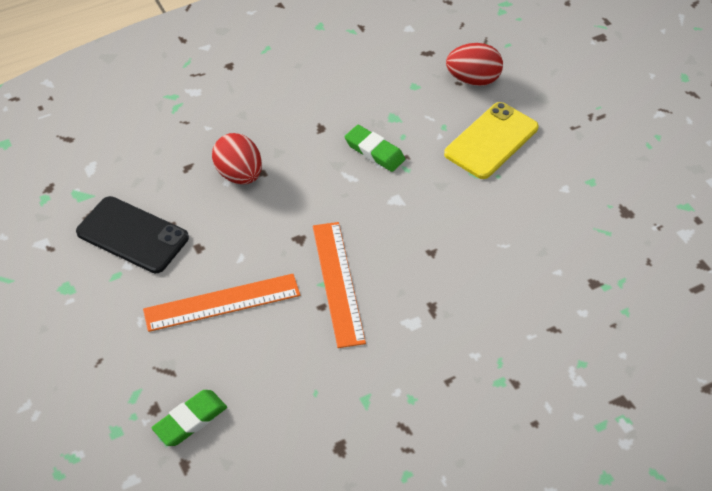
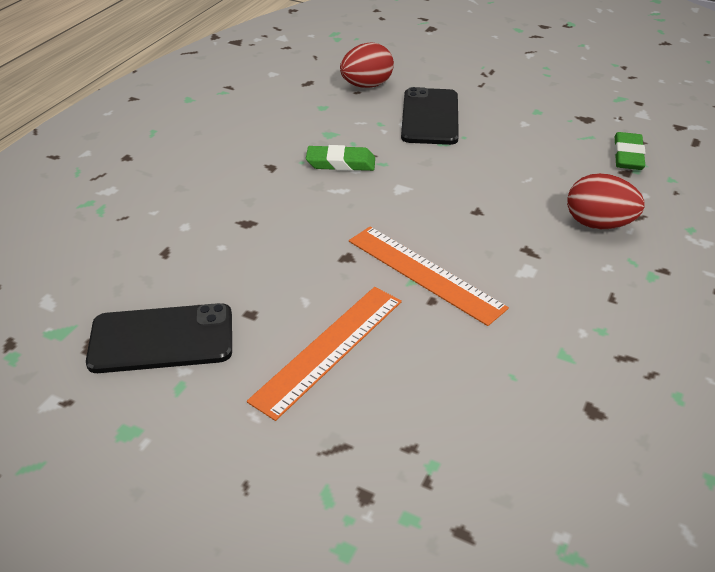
camera: 35 degrees left, 10 degrees down
(190, 420) = (418, 482): green eraser -> green eraser (628, 155)
(239, 175) = (228, 234): red egg -> red egg (598, 224)
(491, 141) = (430, 117): yellow phone -> black phone

